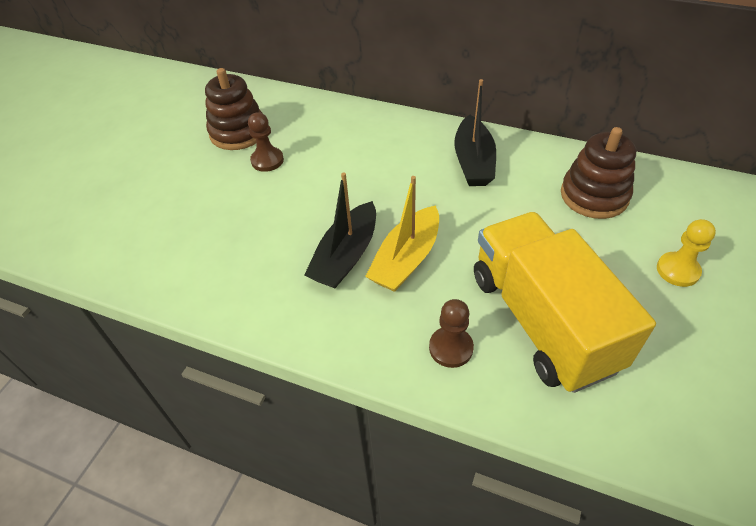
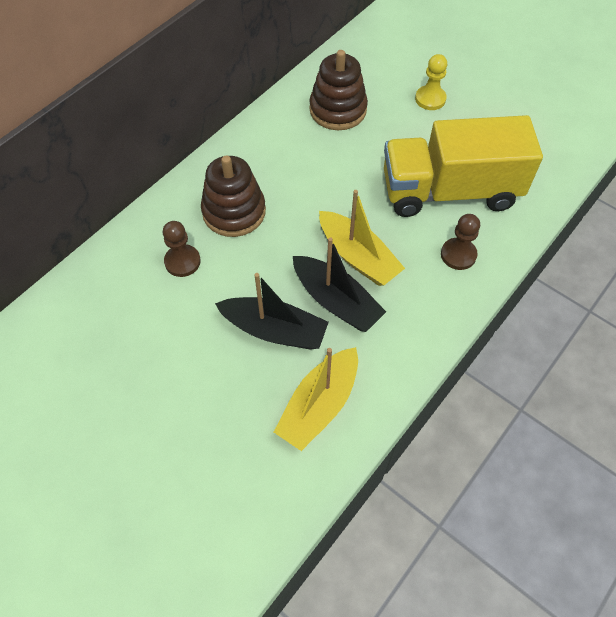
camera: 75 degrees left, 10 degrees up
(229, 272) = (319, 405): none -> yellow boat
(238, 132) = (93, 365): brown stacking toy -> brown stacking toy (234, 212)
(267, 160) = (163, 342): brown pawn -> brown pawn (182, 261)
(473, 162) = (258, 170): black boat -> black boat (274, 330)

